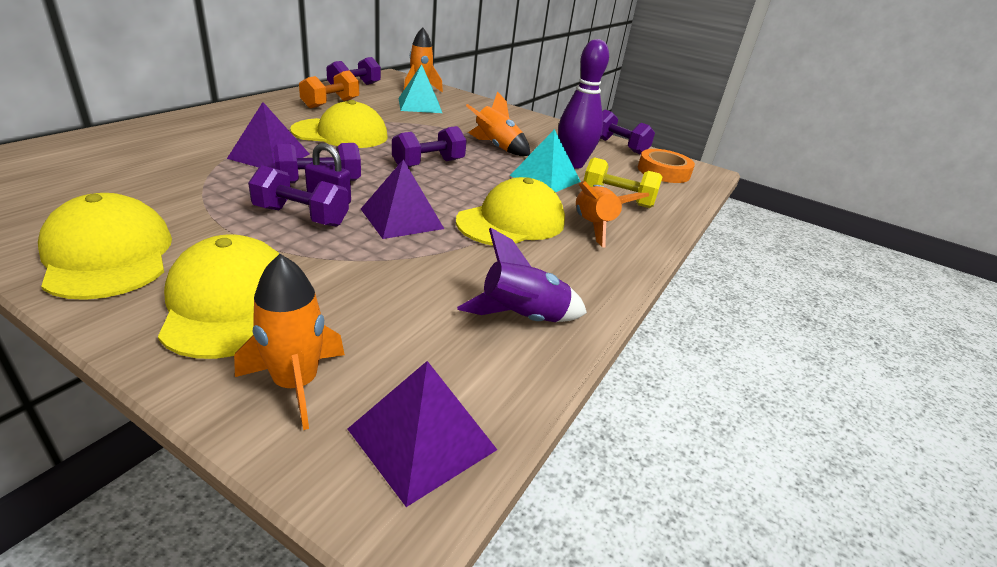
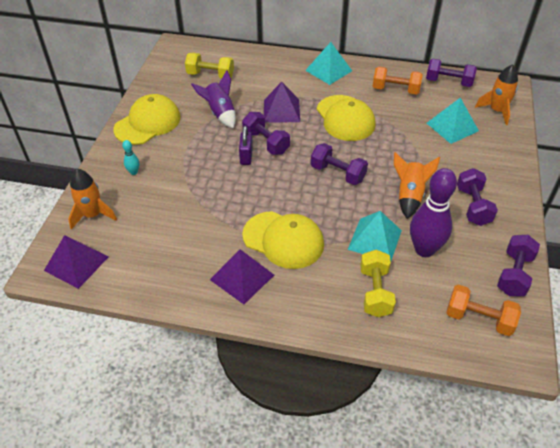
camera: 75 degrees right, 15 degrees up
(90, 172) = (210, 75): none -> yellow dumbbell
(230, 303) = (134, 172): yellow cap -> turquoise bowling pin
(239, 114) = (328, 70): none -> turquoise pyramid
(301, 216) = (220, 155): purple dumbbell -> purple dumbbell (473, 206)
(402, 218) = (248, 191): purple pyramid -> purple pyramid (242, 277)
(522, 318) = (175, 273): purple rocket -> purple rocket (220, 113)
(594, 227) = (311, 285): orange rocket -> none
(663, 172) = (478, 319): orange tape -> orange dumbbell

